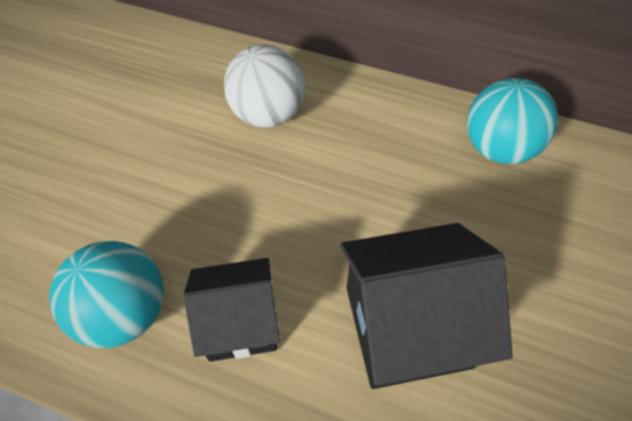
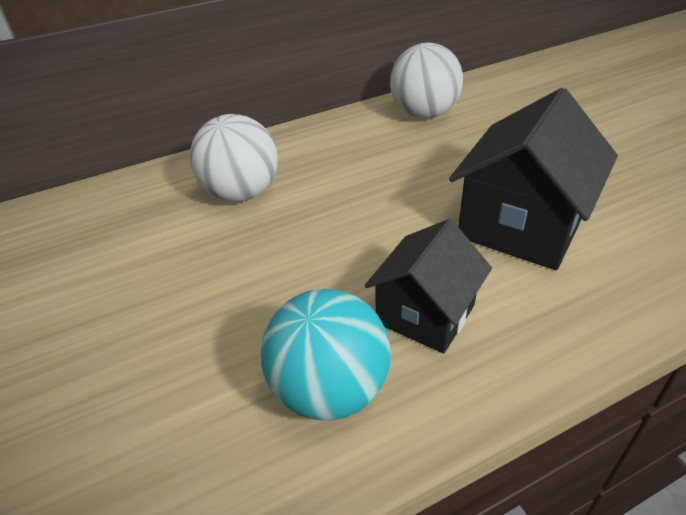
camera: 45 degrees left, 15 degrees down
(498, 148) = (424, 114): turquoise ball -> white ball

